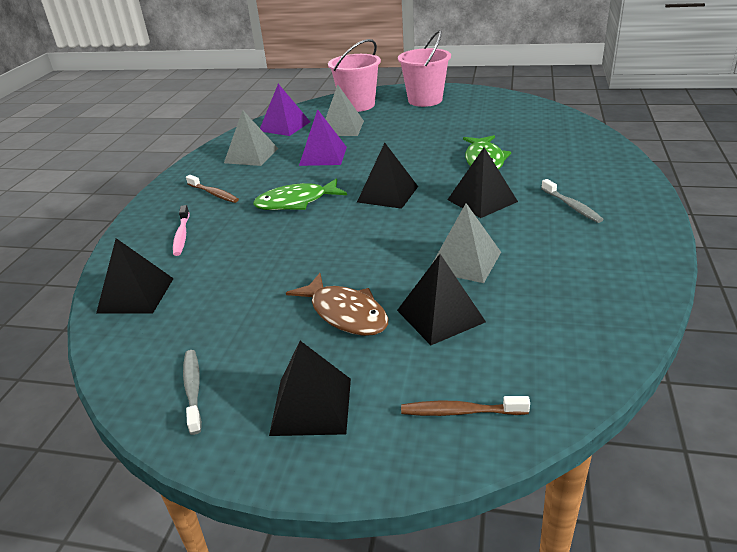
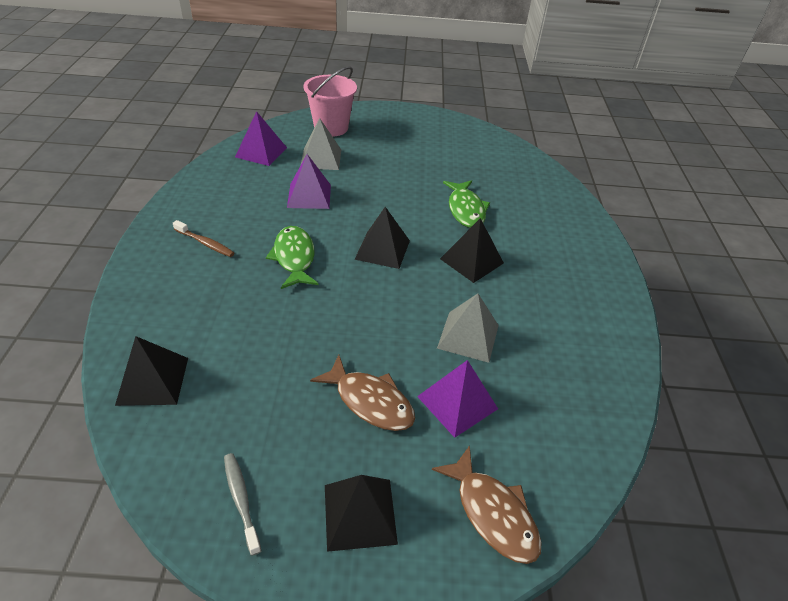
camera: 15 degrees left, 10 degrees up
(182, 235) = (184, 300): pink toothbrush -> none
(251, 155) = (234, 191): grey pyramid -> none
(296, 202) = (294, 258): green fish -> green fish turned 105 degrees clockwise
(425, 100) = (397, 126): pink bucket -> none
(440, 316) = (457, 402): black pyramid -> purple pyramid
(460, 412) = (492, 513): brown toothbrush -> brown fish
(572, 206) = (551, 270): grey toothbrush -> none

